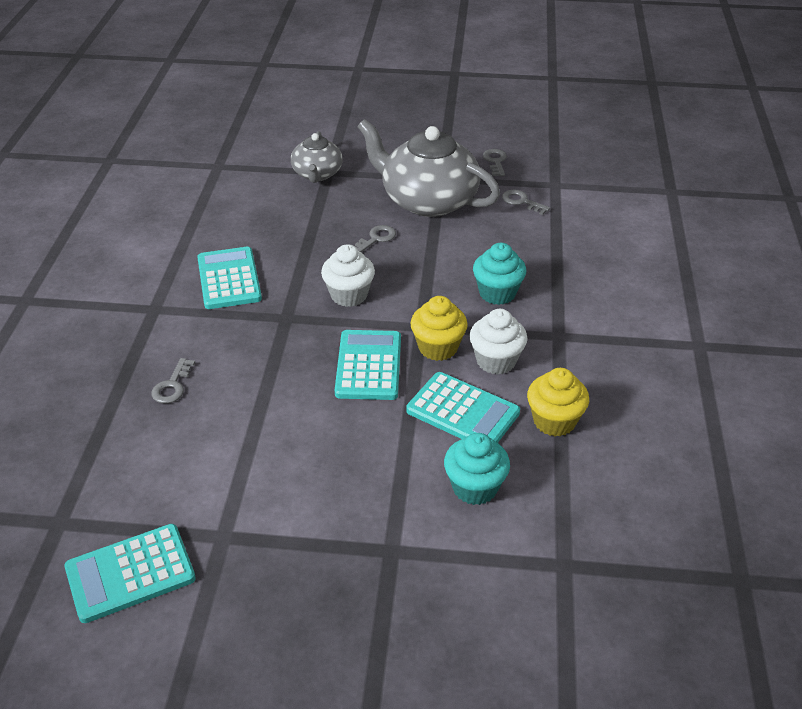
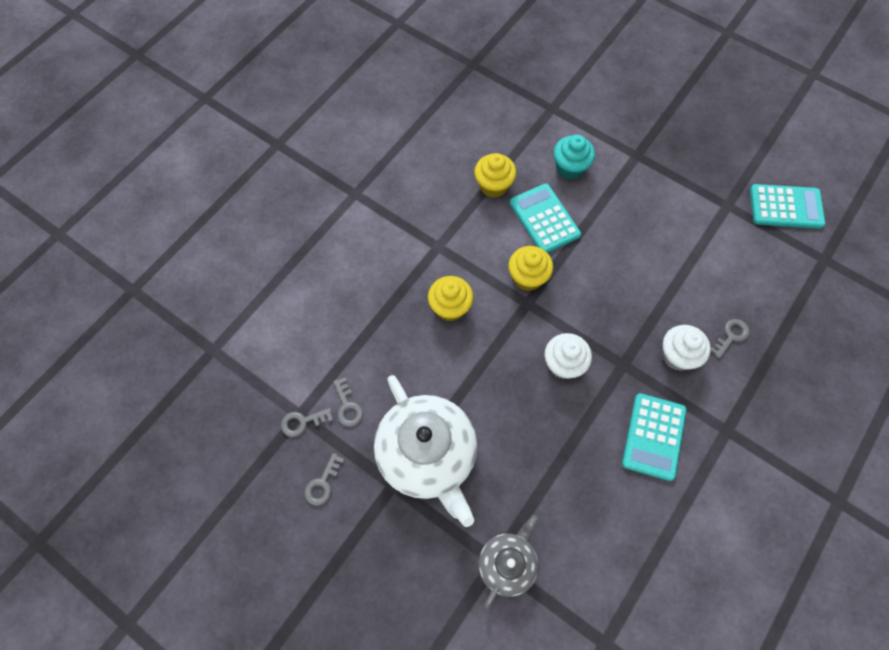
camera: 150 degrees left, 25 degrees up
(368, 366) = (584, 285): turquoise calculator -> none
(376, 239) = (505, 424): grey key -> grey key (302, 422)
(427, 200) = (427, 455): grey teapot -> white teapot
(496, 361) = (496, 246): white cupcake -> white cupcake (677, 356)
(497, 293) = (450, 307): turquoise cupcake -> yellow cupcake

